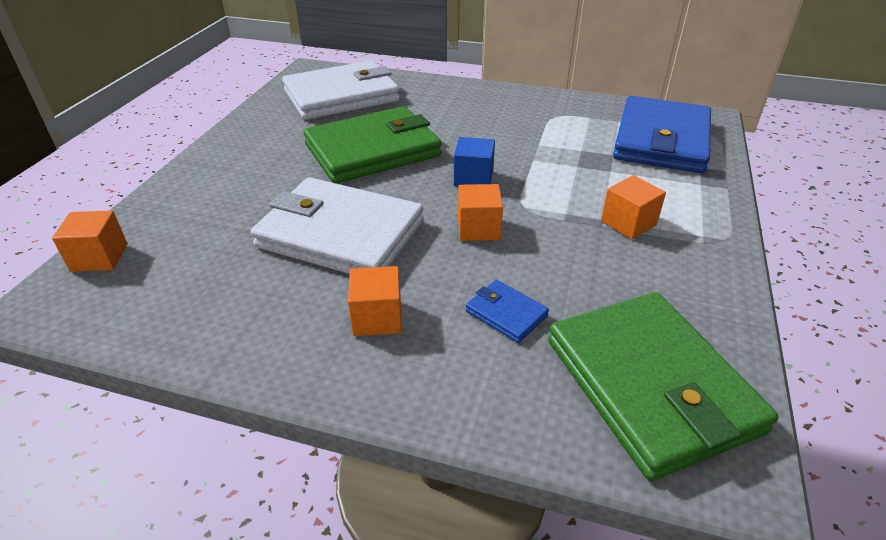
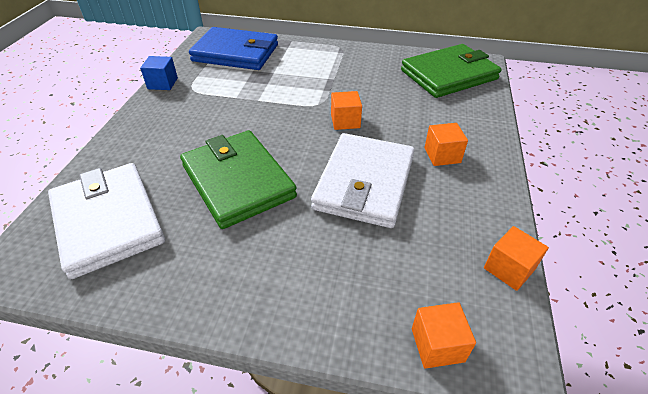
camera: 95 degrees left, 5 degrees up
(473, 178) = (284, 125): blue cube -> blue cube (162, 83)
(506, 313) = (420, 110): blue wallet -> none
(628, 223) = (330, 71): orange cube -> orange cube (509, 269)

